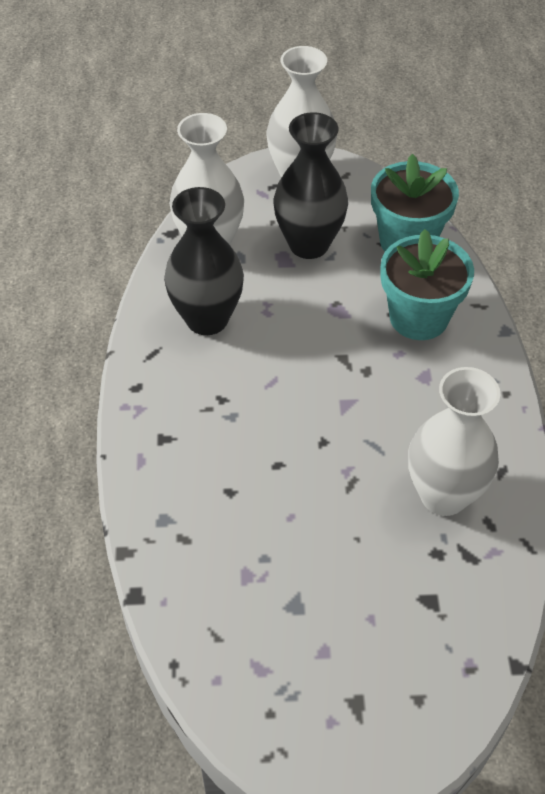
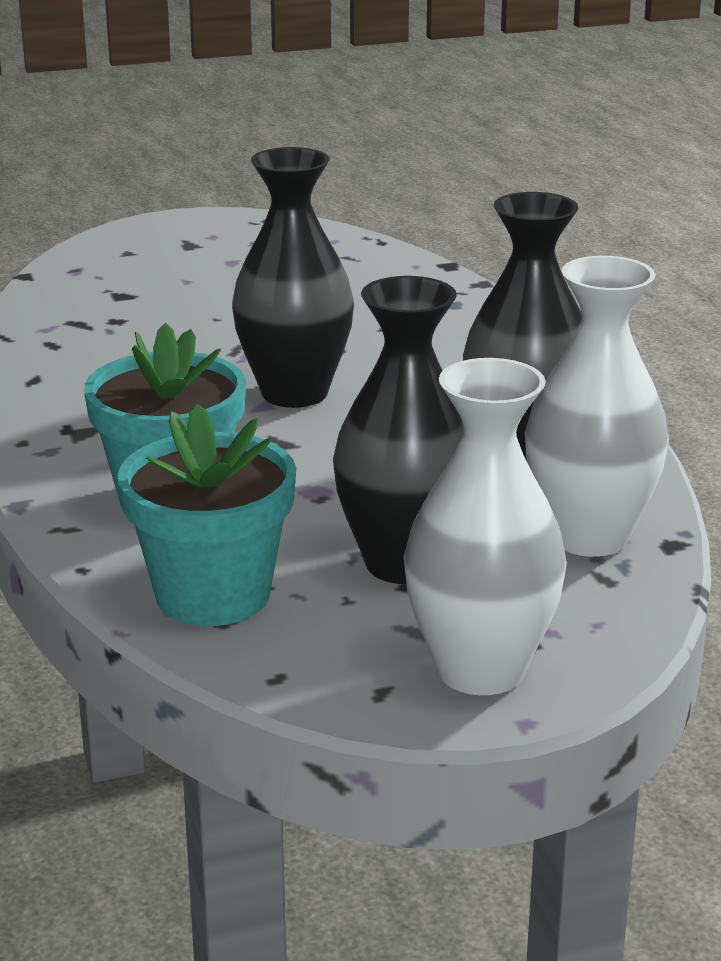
camera: 165 degrees right, 25 degrees down
(323, 412) = (294, 393): none -> black vase
(443, 495) = (112, 354): white vase -> none

